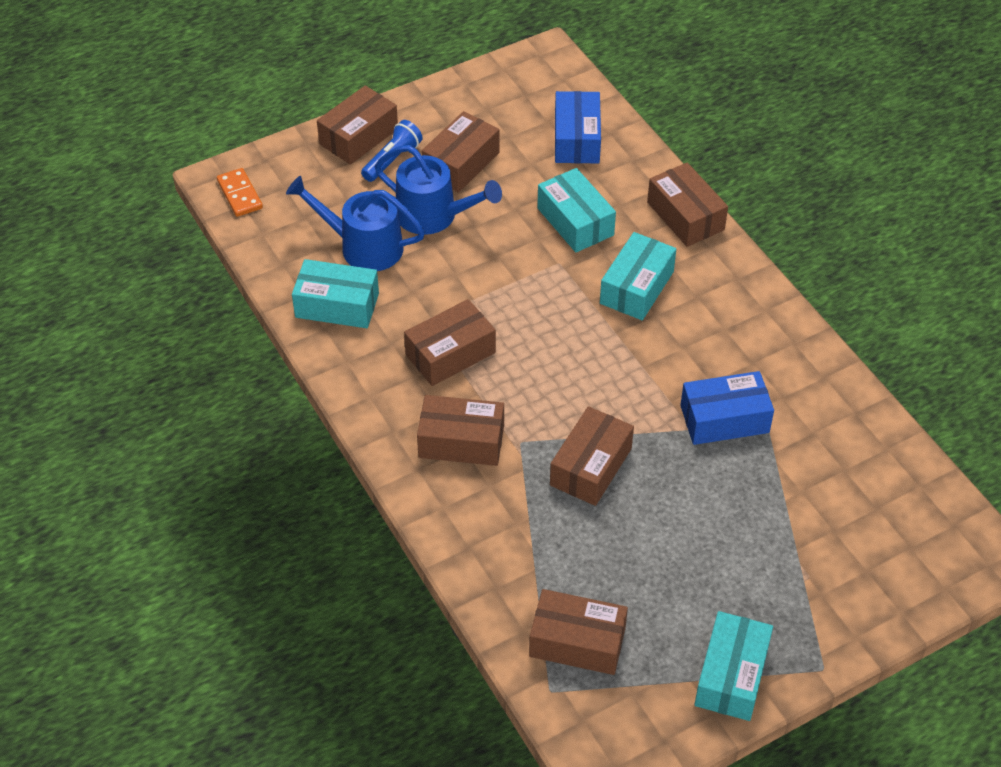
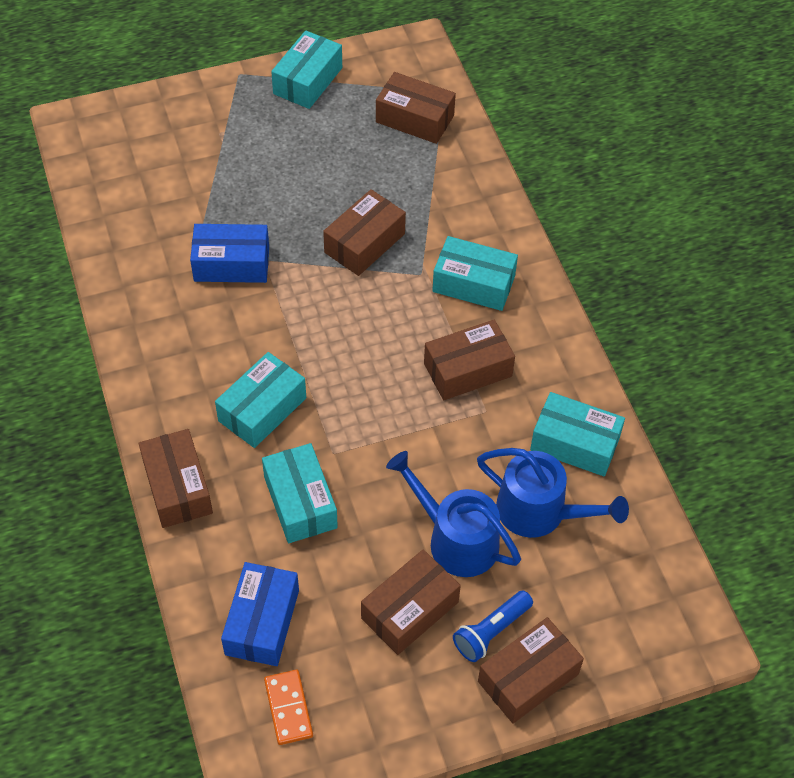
camera: 170 degrees left, 5 degrees up
(240, 194) = (677, 612): orange domino -> orange domino (288, 708)
(461, 441) = (473, 284): brown box -> turquoise box

